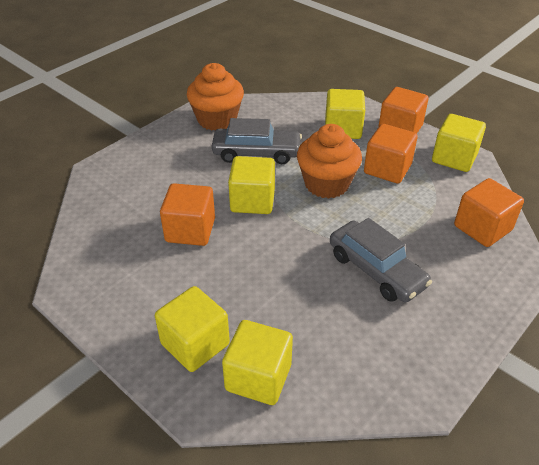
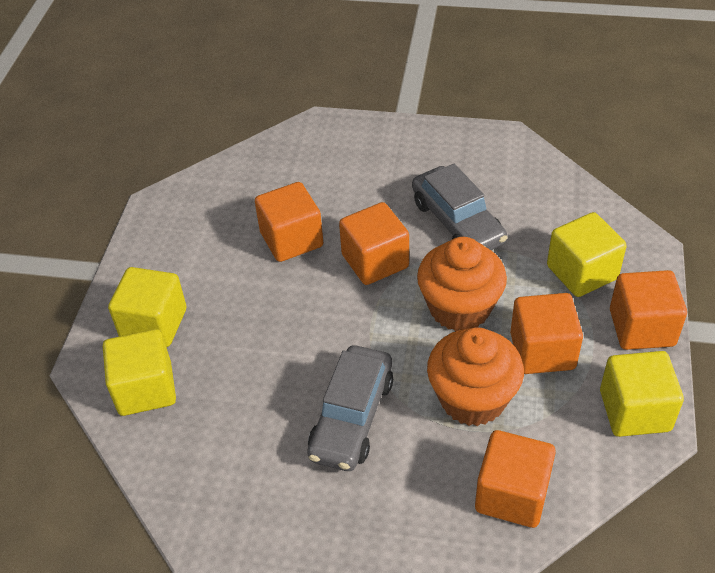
camera: 60 degrees right, 5 degrees up
(217, 119) = (485, 158): orange cupcake -> orange cupcake (472, 398)
(252, 201) = (375, 261): yellow cube -> orange cube

